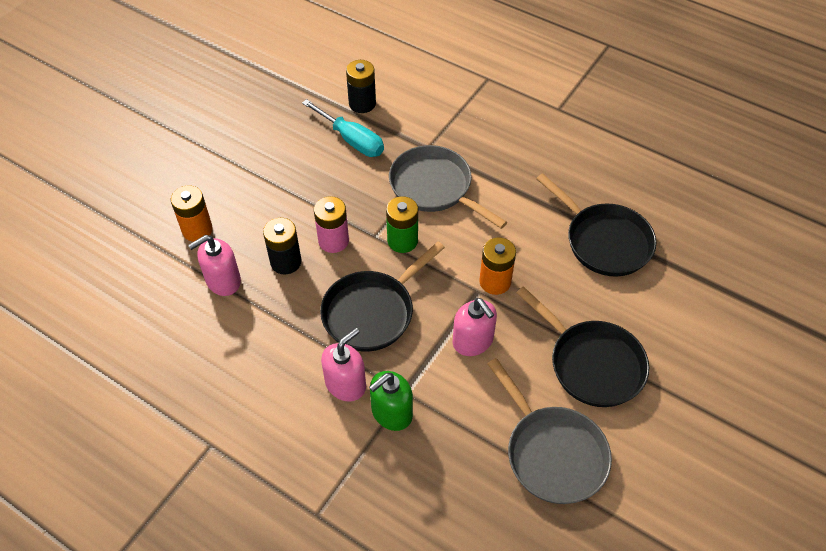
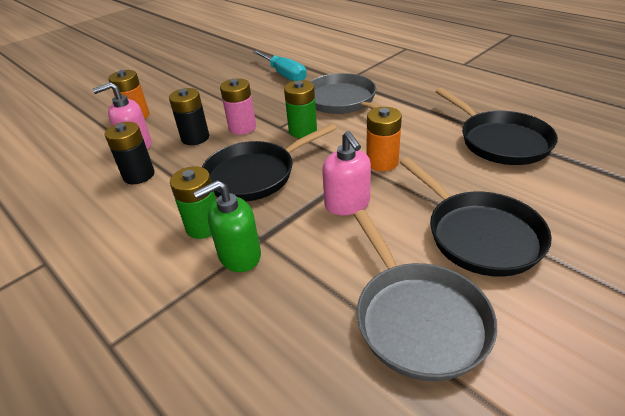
camera: 15 degrees right, 15 degrees down
(346, 384) = (204, 226): pink soap dispenser -> green battery
(362, 104) = (300, 58): black battery -> black battery (139, 175)

